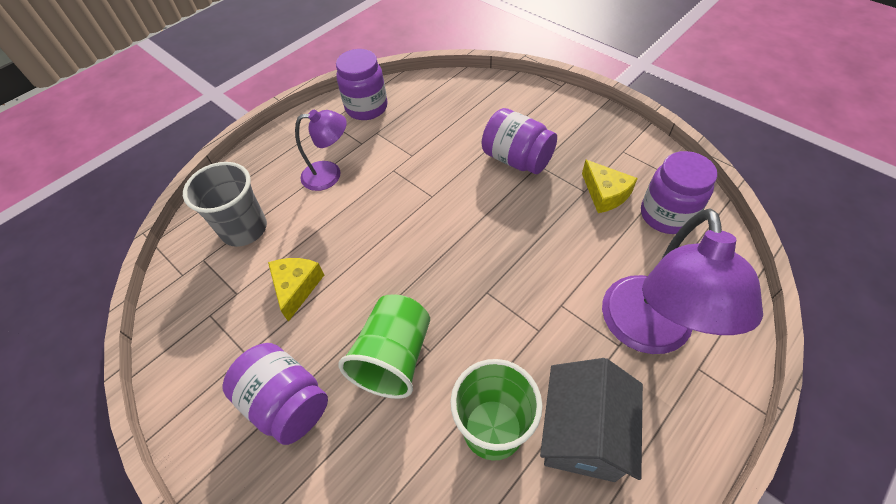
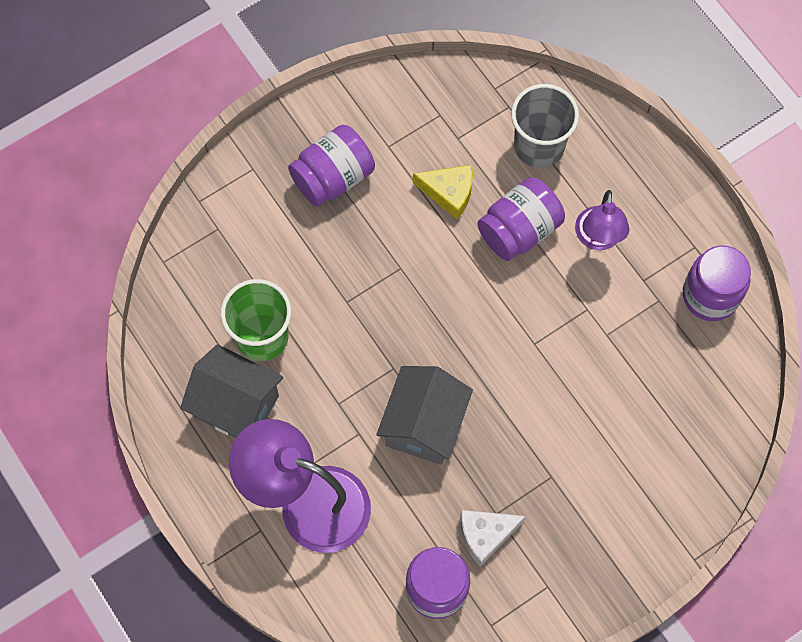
camera: 100 degrees right, 15 degrees up
(394, 357) = (349, 270): green cup -> none
(516, 159) = (567, 454): purple jar -> purple jar (519, 230)
(532, 255) = (424, 425): none -> grey house
(605, 194) = (485, 535): yellow cheese -> white cheese

